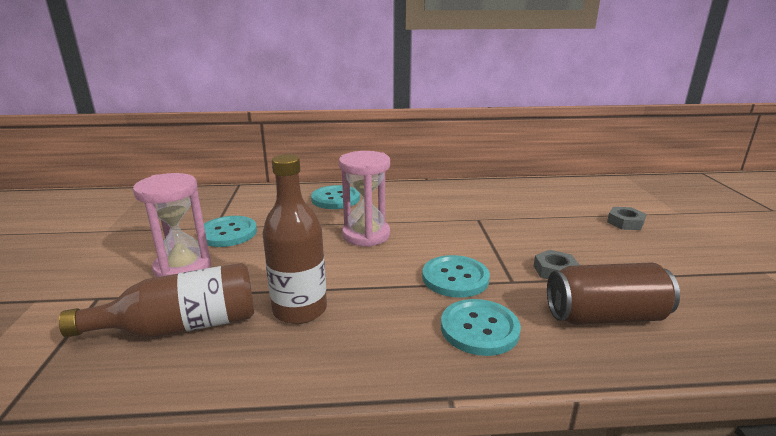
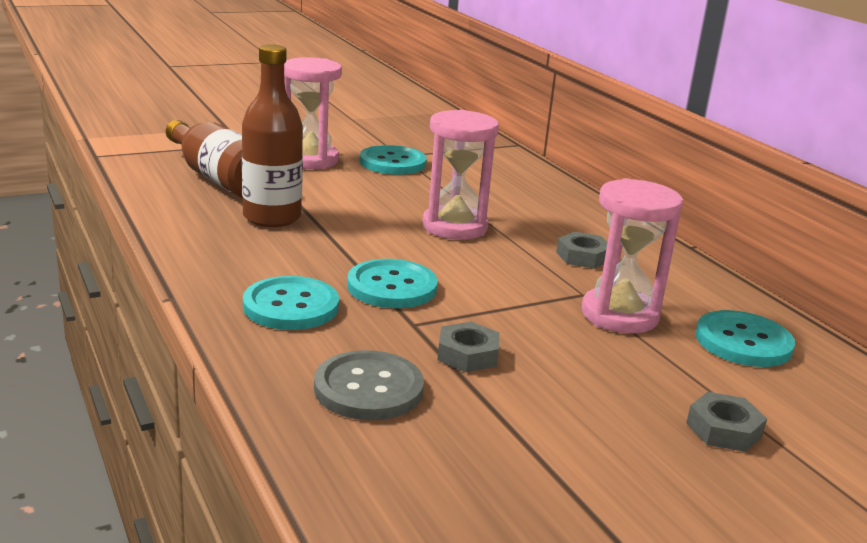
camera: 65 degrees right, 0 degrees up
(335, 199) = (539, 198): turquoise button -> turquoise button (743, 342)
(429, 207) = (583, 256): none -> grey nut
(507, 216) = (619, 315): none -> pink hourglass
(605, 316) = (368, 388): brown can -> grey button

